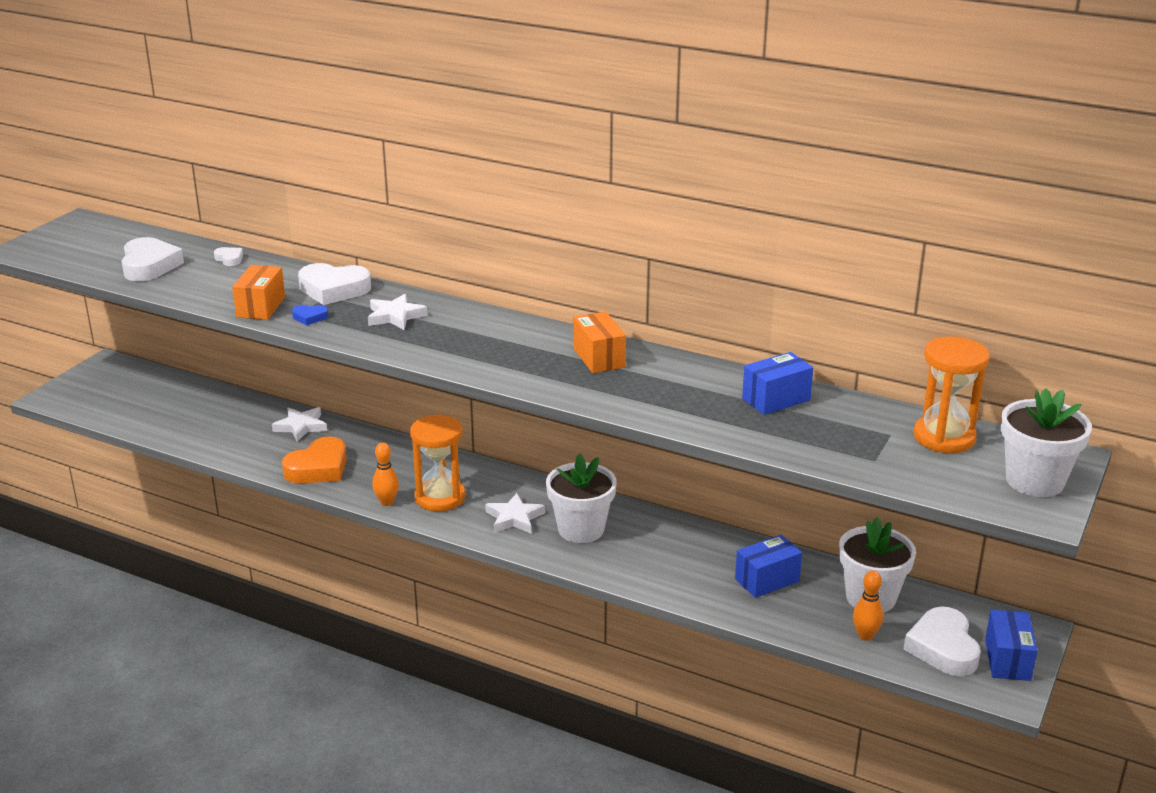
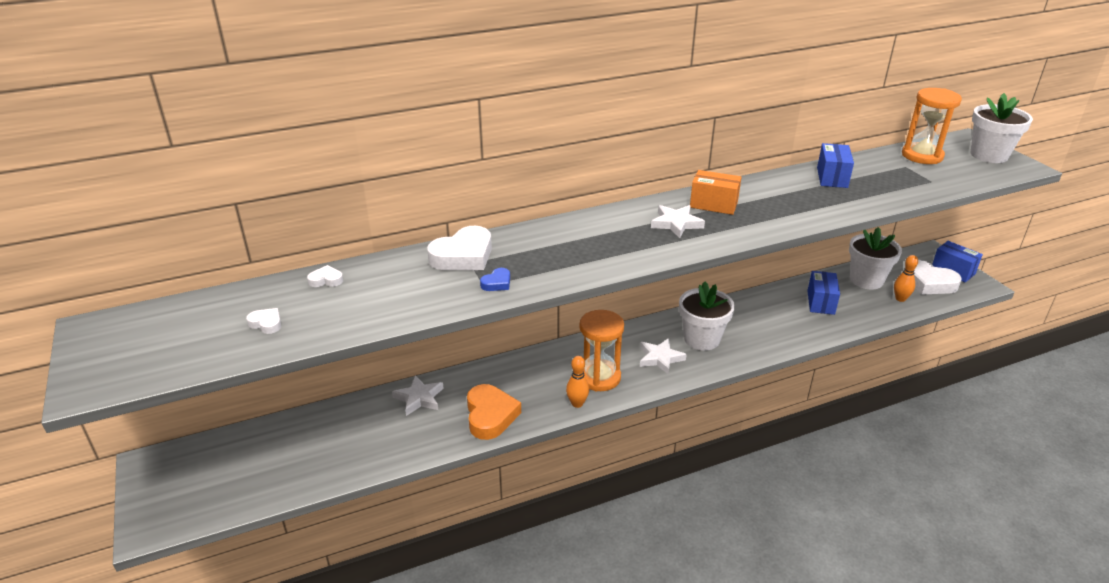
camera: 50 degrees left, 5 degrees up
(149, 265) = (266, 323): white heart -> white heart, size x0.47
(261, 307) = (444, 298): orange box -> none
(395, 316) = (548, 248): white star -> white star (676, 223)

